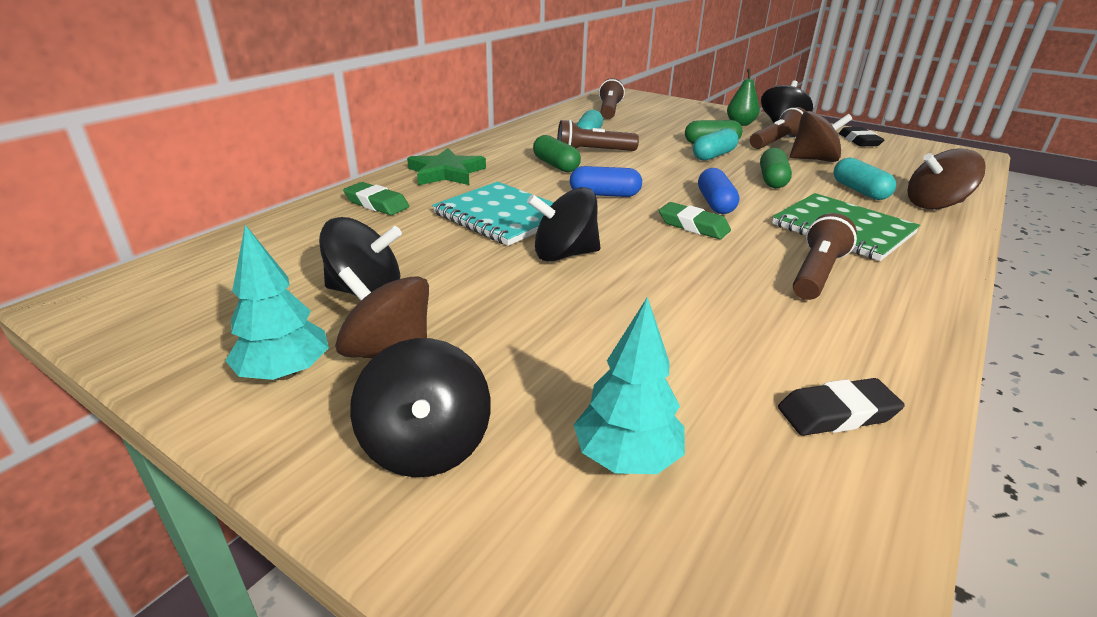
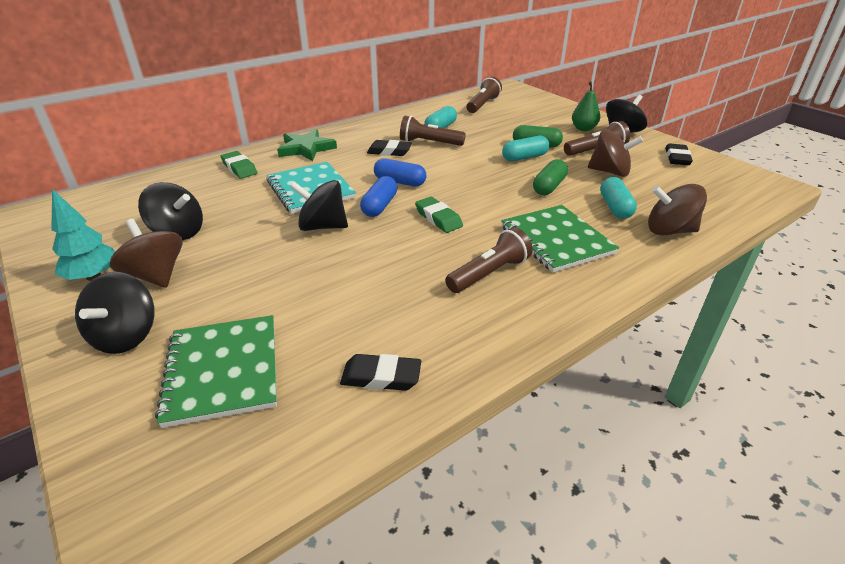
camera: 20 degrees right, 5 degrees up
(556, 165) = (389, 151): green capsule -> black eraser
(627, 457) = (223, 370): turquoise tree -> green notebook
(715, 203) = (477, 201): blue capsule -> blue capsule (379, 206)

